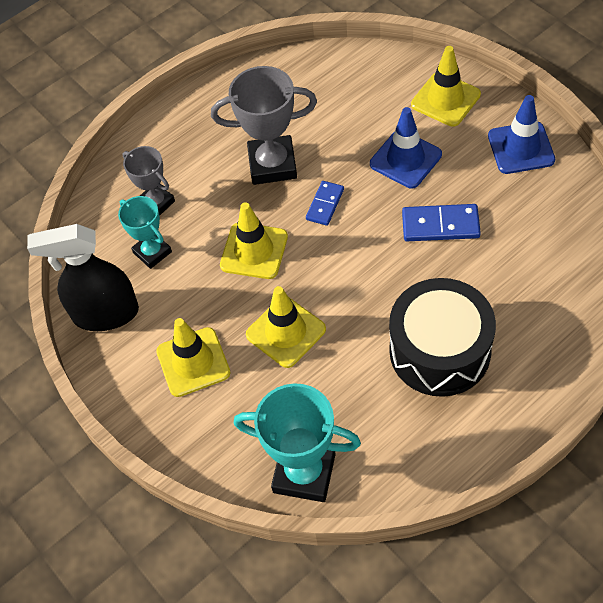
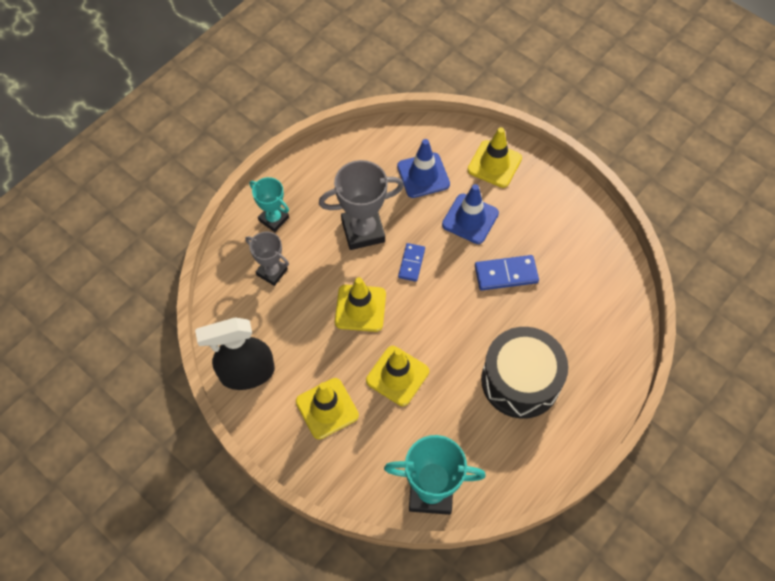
camera: 15 degrees left, 5 degrees up
(152, 252) = (276, 316): turquoise trophy -> turquoise trophy (274, 219)
(521, 148) = (559, 203): blue traffic cone -> blue traffic cone (423, 175)

